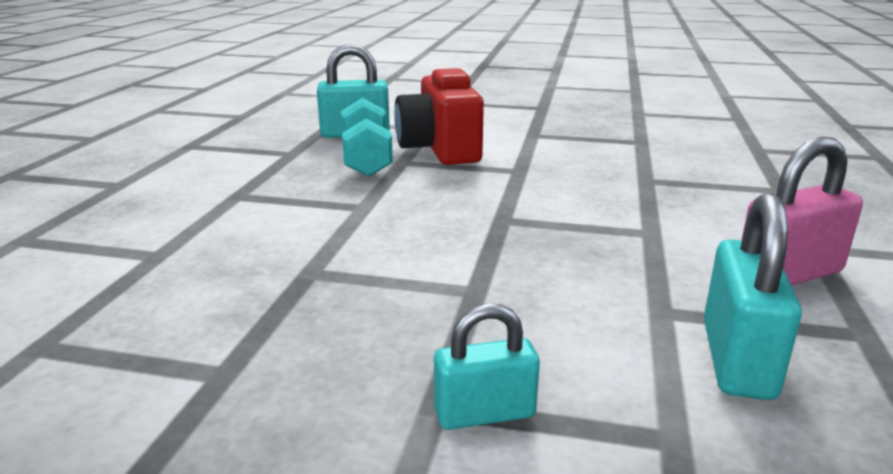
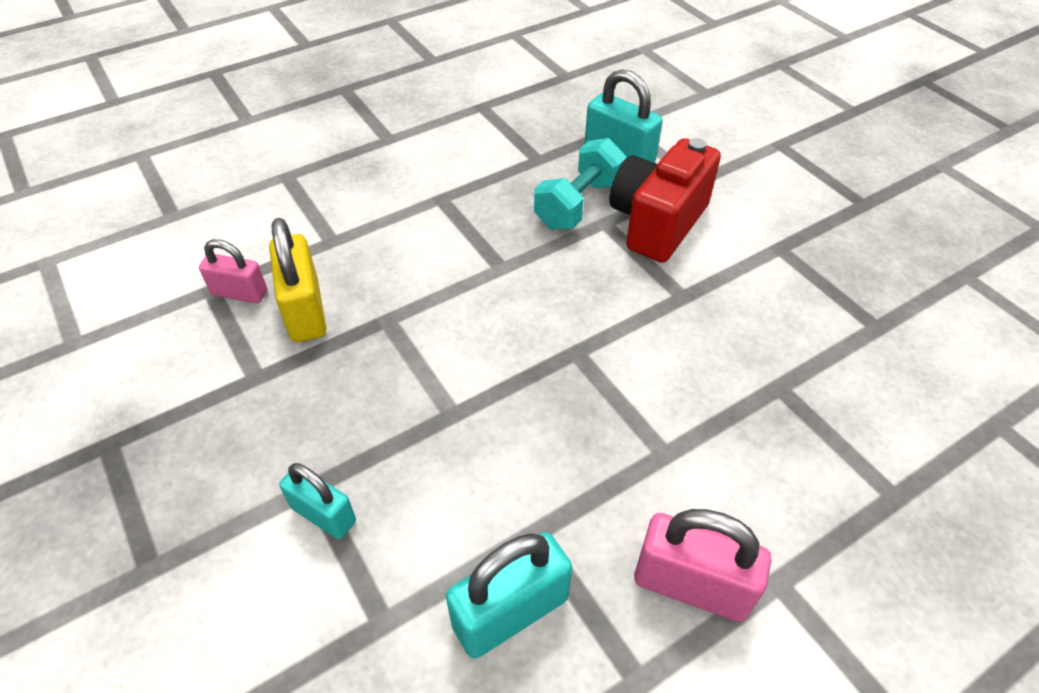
camera: 45 degrees right, 25 degrees up
(91, 330) = (240, 293): none -> pink padlock
(205, 305) = (305, 310): none -> yellow padlock

